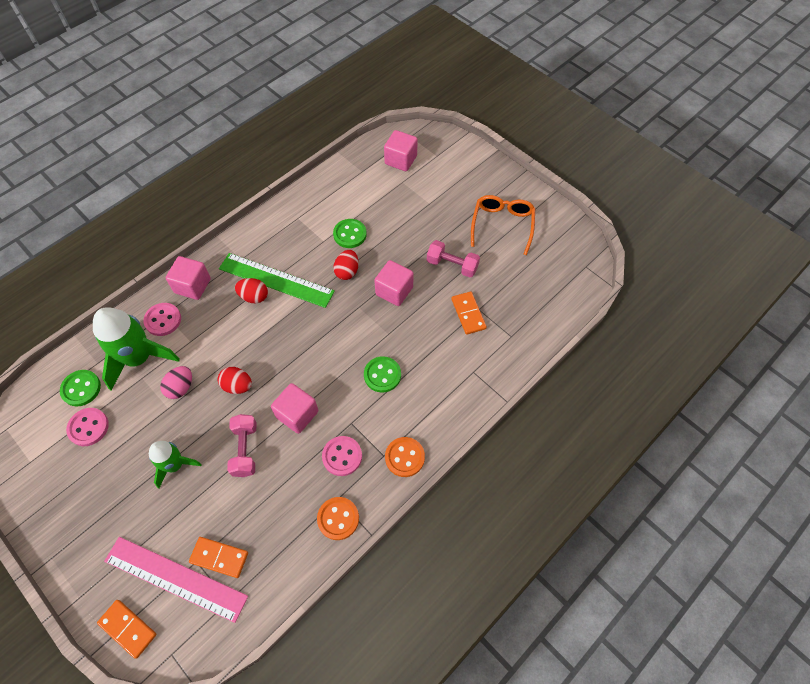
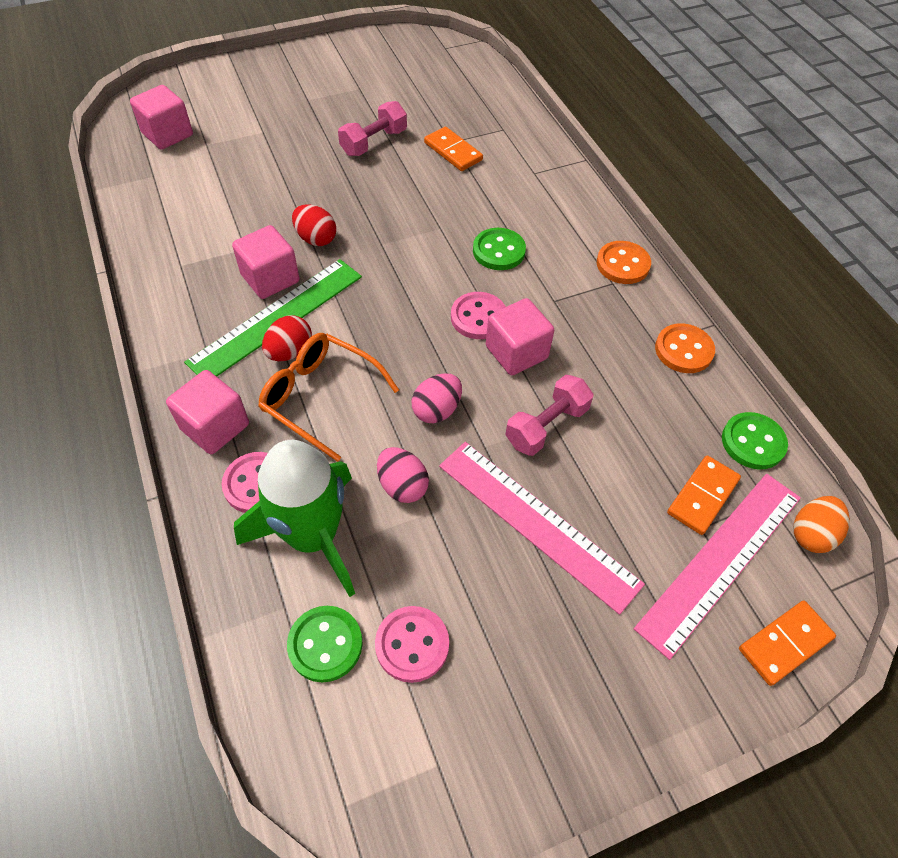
camera: 70 degrees left, 5 degrees down
(175, 465) = (537, 523): green rocket -> pink ruler
(209, 635) = (811, 534): none -> orange egg
(237, 386) = (437, 410): red egg -> pink egg
(245, 449) = (546, 426): pink dumbbell -> pink dumbbell turned 60 degrees counterclockwise
(342, 456) = (598, 322): pink button -> pink button (478, 317)
(350, 234) = (255, 218): green button -> green button (753, 442)
(394, 291) = (378, 203): pink cube -> pink cube (270, 278)
(468, 314) = (453, 151): orange domino -> orange domino turned 45 degrees clockwise
(502, 225) = (344, 85): orange glasses -> orange glasses (320, 397)

